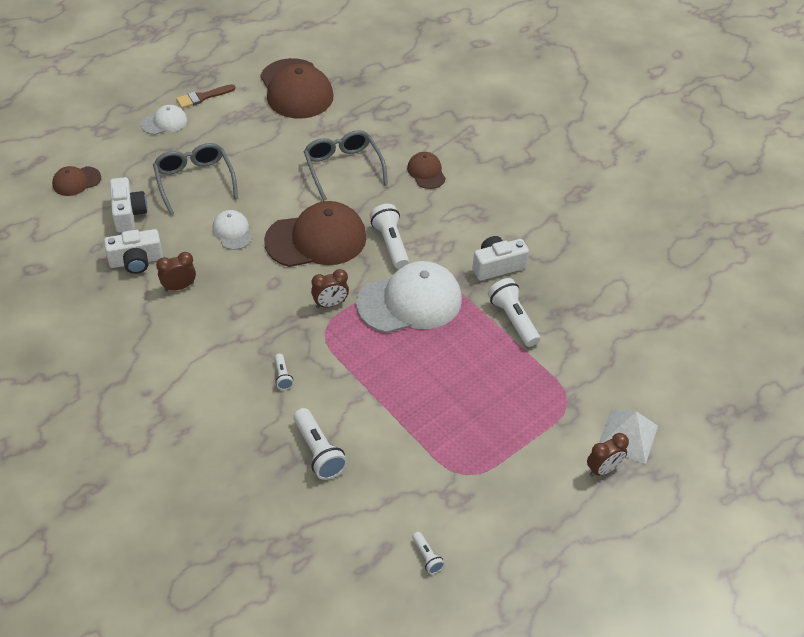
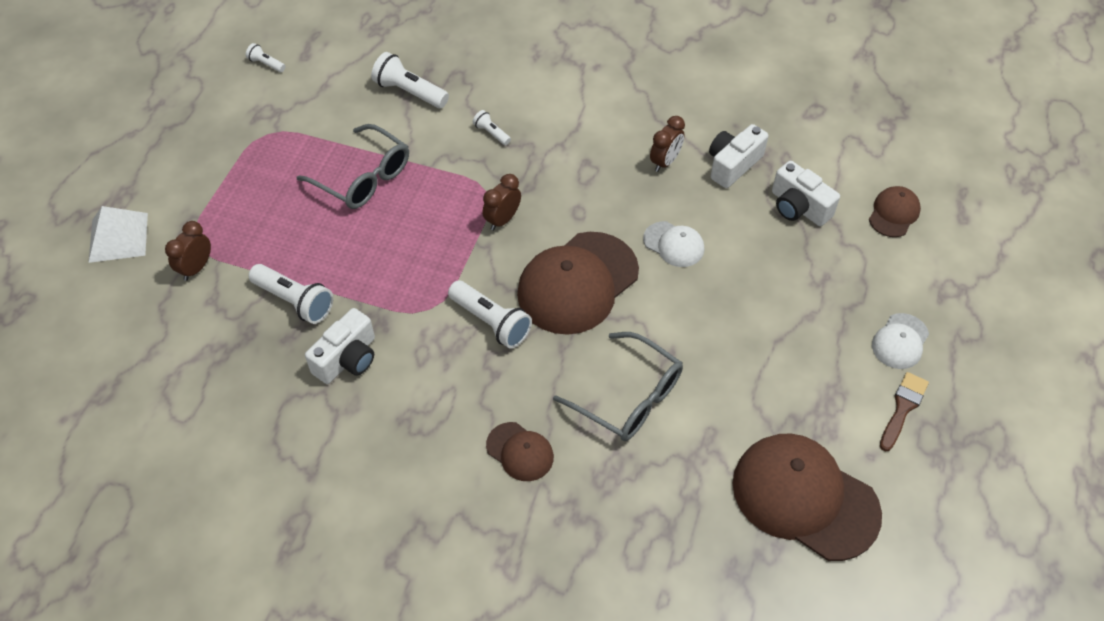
camera: 150 degrees right, 5 degrees up
(195, 181) = (776, 281): grey glasses -> grey glasses (362, 177)
(410, 301) = (421, 264): white cap -> none
(603, 469) = (134, 196): brown clock -> brown clock (196, 268)

